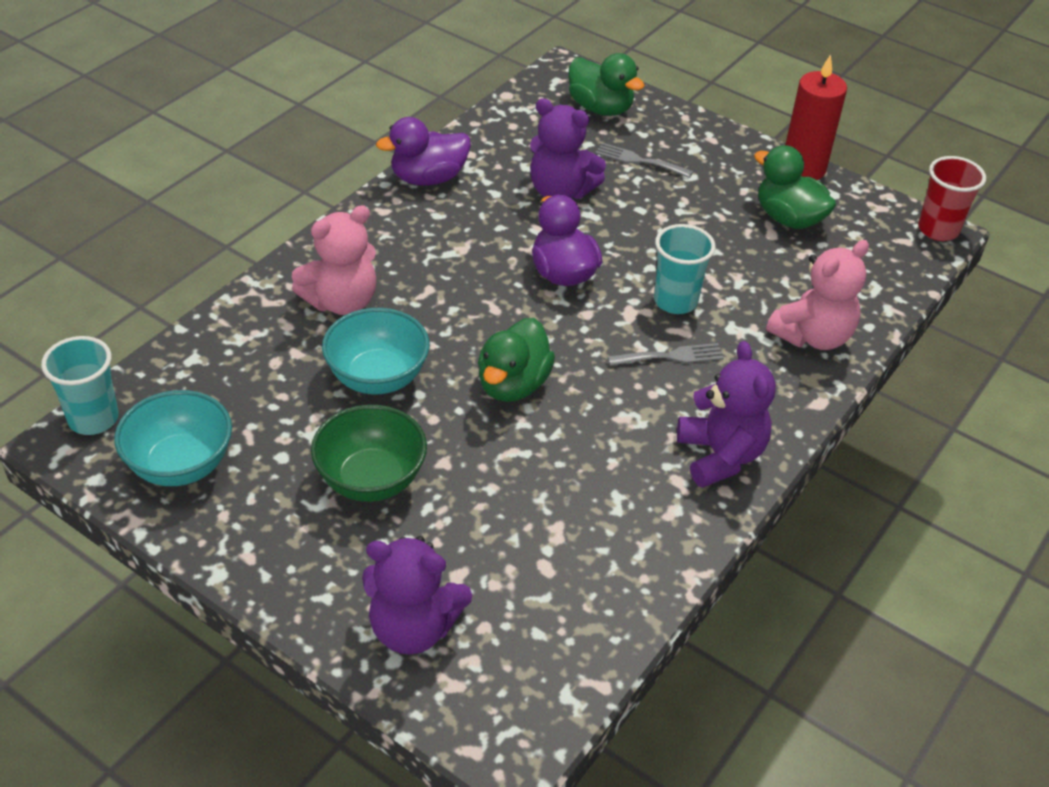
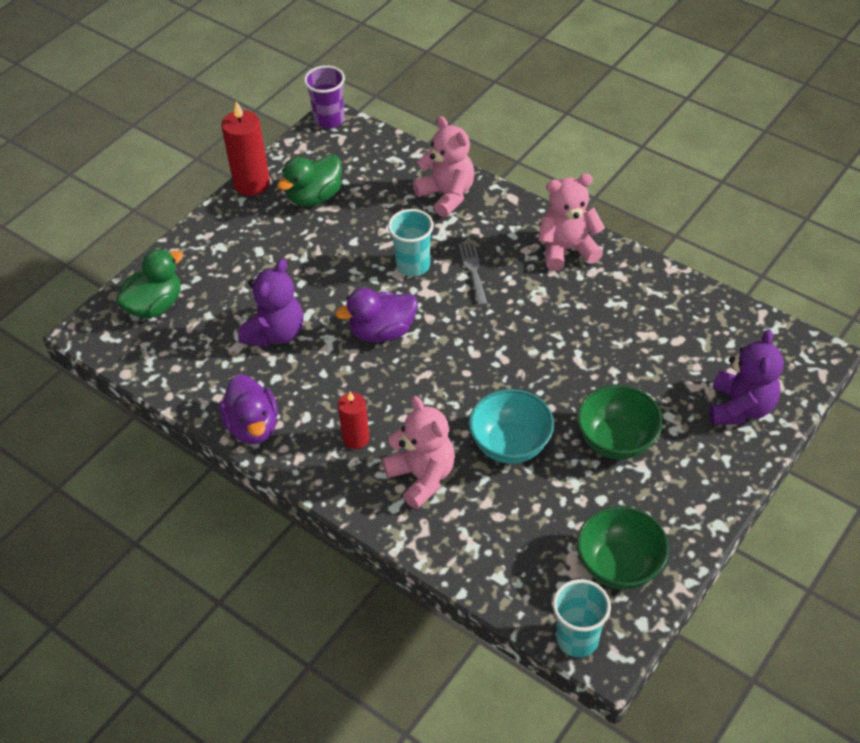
camera: 85 degrees left, 5 degrees up
(181, 465) = (619, 565): turquoise bowl -> green bowl
(403, 251) = (356, 438): none -> red candle
(513, 384) = (510, 360): green duck -> none
(639, 160) = (235, 282): grey fork -> none
(720, 455) = (567, 249): purple teddy bear -> pink teddy bear
(938, 229) = (329, 120): red cup -> purple cup

